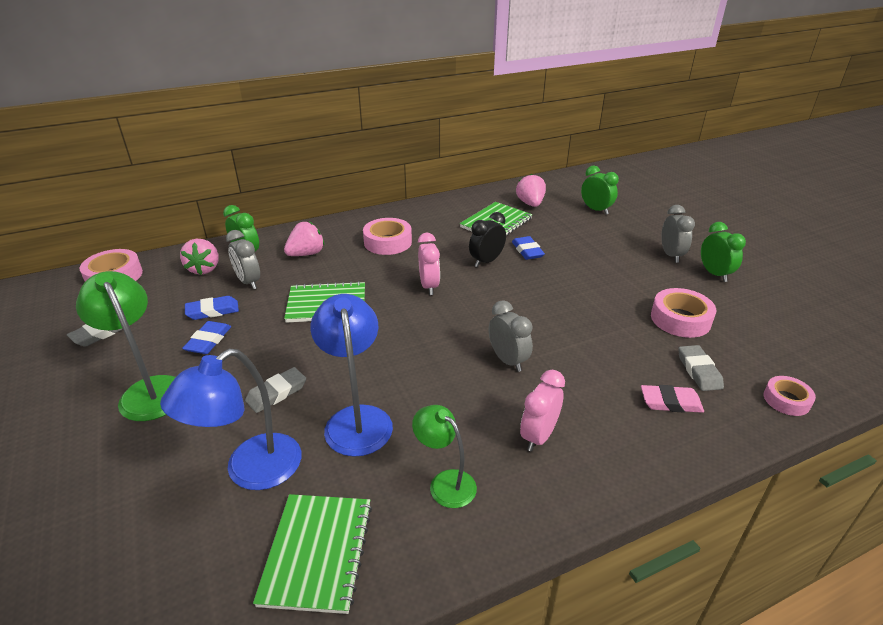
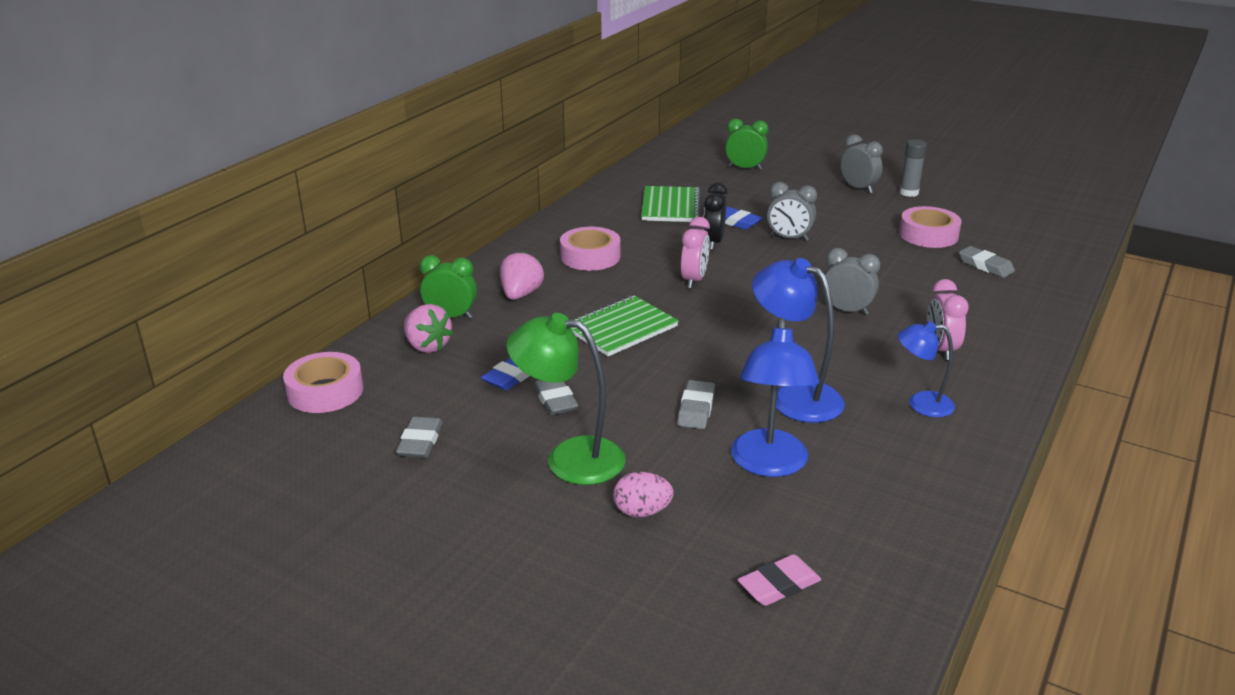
camera: 35 degrees left, 5 degrees down
(119, 460) = (642, 512): none -> pink egg
(208, 341) = (555, 400): blue eraser -> grey eraser
(249, 282) = (503, 339): grey clock -> grey clock (789, 238)
(317, 553) = (900, 482): green notebook -> none
(429, 286) = (694, 280): pink clock -> pink clock turned 60 degrees clockwise
(445, 482) = (921, 404): green lamp -> blue lamp
(530, 204) = (676, 179): pink strawberry -> none
(670, 402) = (994, 293): pink eraser -> pink eraser (779, 585)
(714, 274) = (909, 193): green clock -> grey glue stick
(786, 400) = (1059, 263): pink tape -> none

